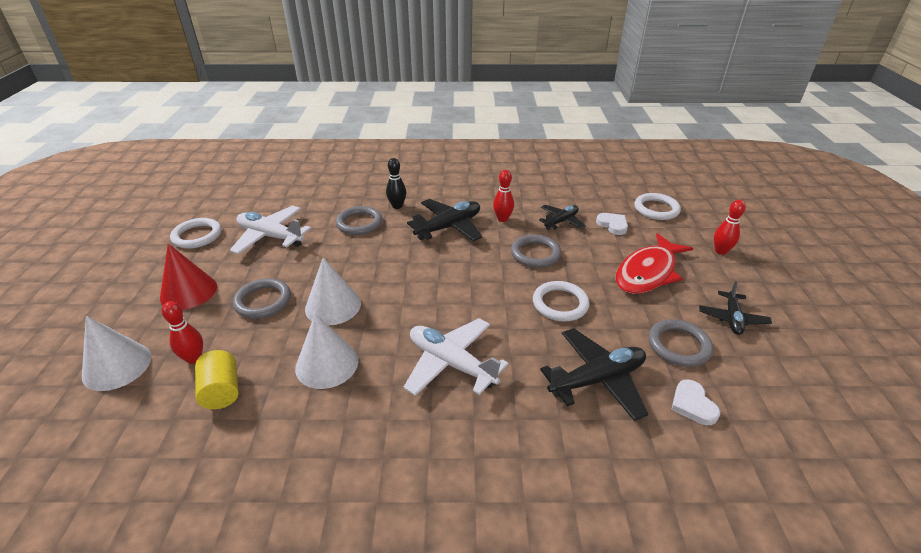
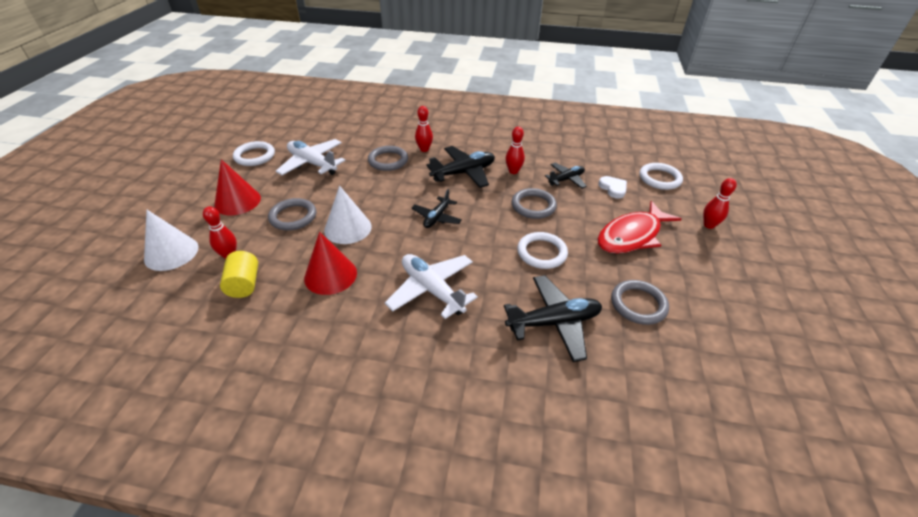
camera: 10 degrees right, 5 degrees up
(327, 364) = (330, 275): white cone -> red cone
(397, 206) = (424, 149): black bowling pin -> red bowling pin
(692, 405) = (633, 357): white heart -> none
(732, 318) = (698, 287): black plane -> black plane (436, 217)

